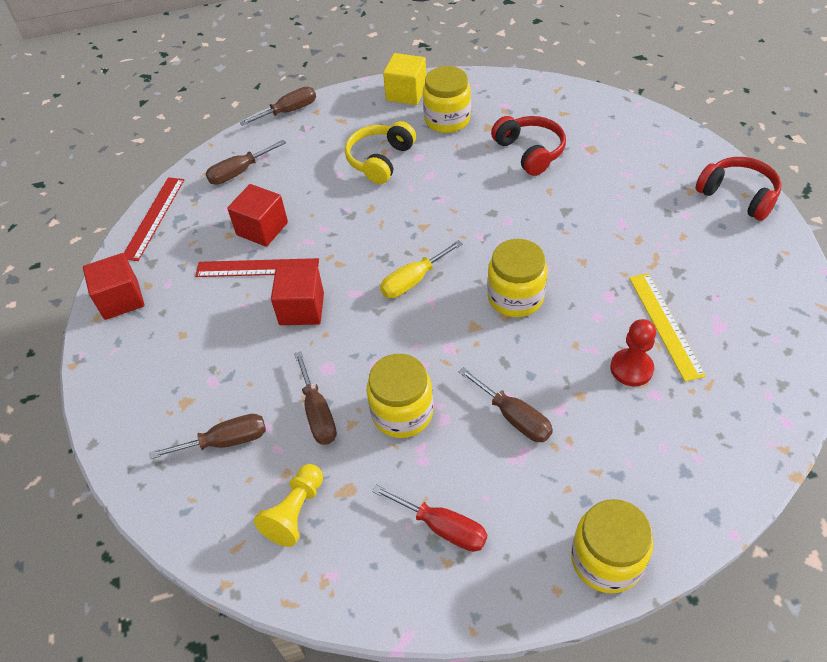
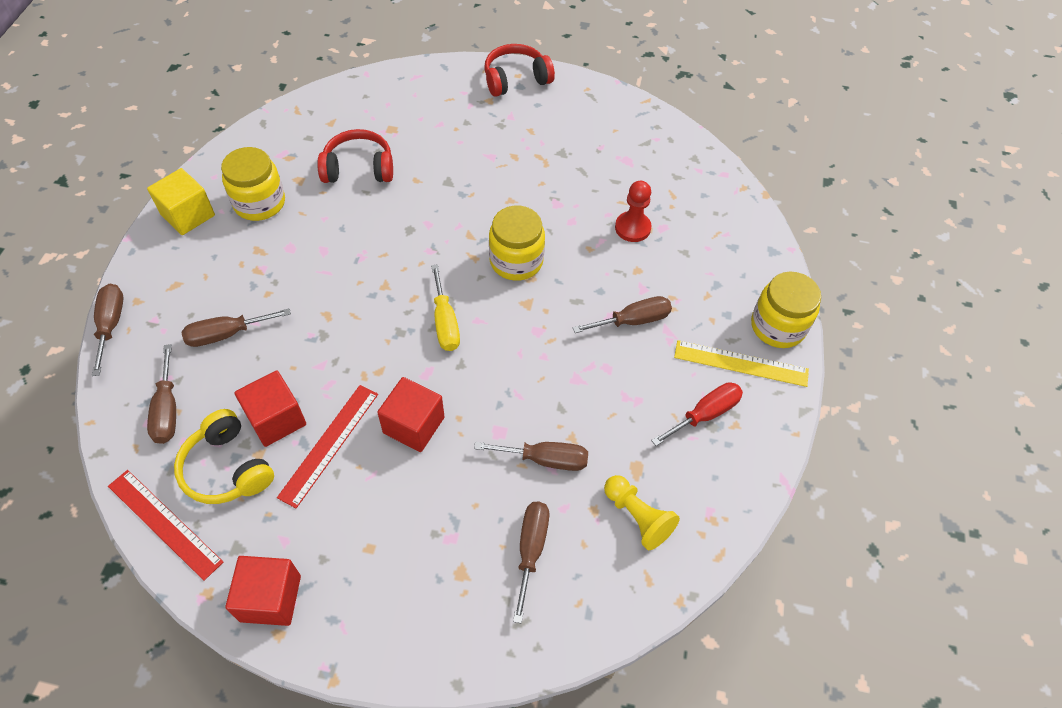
camera: 70 degrees left, 5 degrees up
(317, 166) = (226, 334): none -> brown screwdriver
(380, 160) = (267, 279): yellow headphones -> yellow headphones (227, 468)
(402, 413) = (583, 394): yellow jar -> none
(665, 325) = (606, 188): yellow ruler -> yellow ruler (741, 363)

